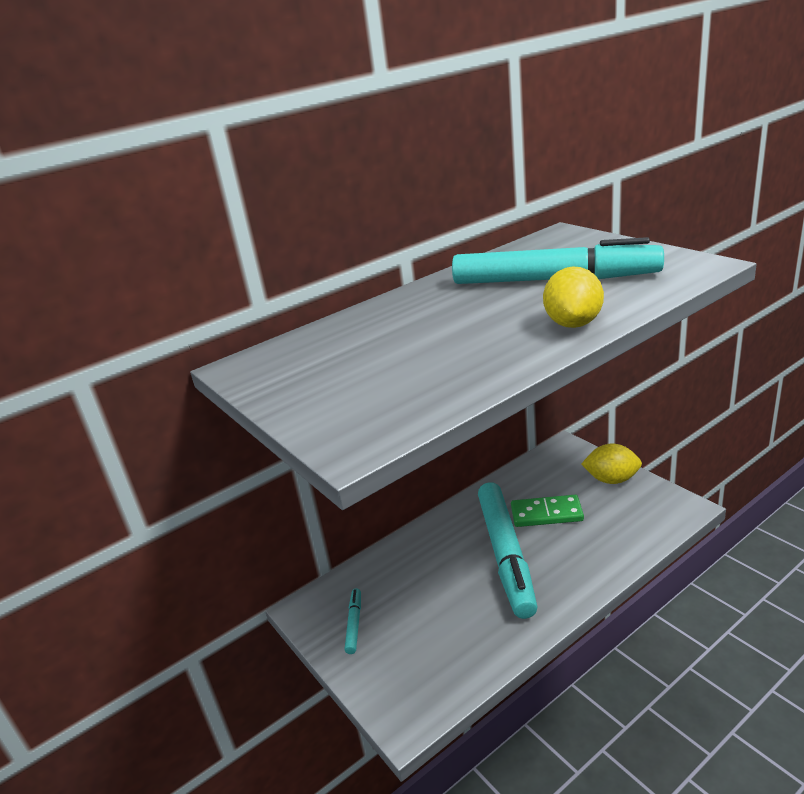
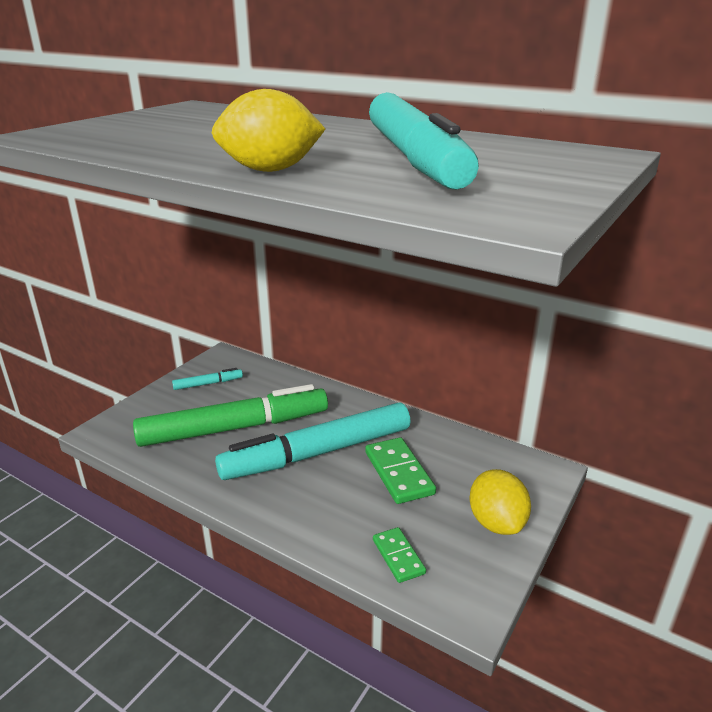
camera: 65 degrees right, 0 degrees up
(446, 607) = (234, 428): none -> green marker
(637, 530) = (398, 556): none -> green domino

